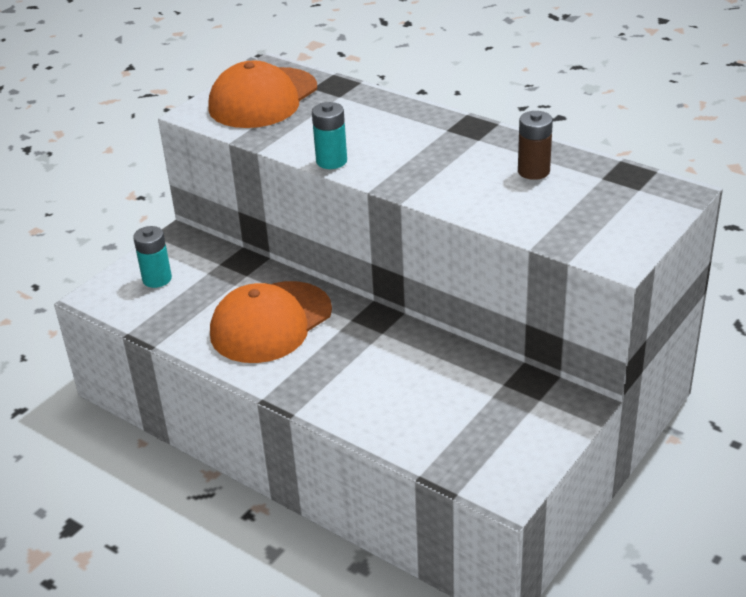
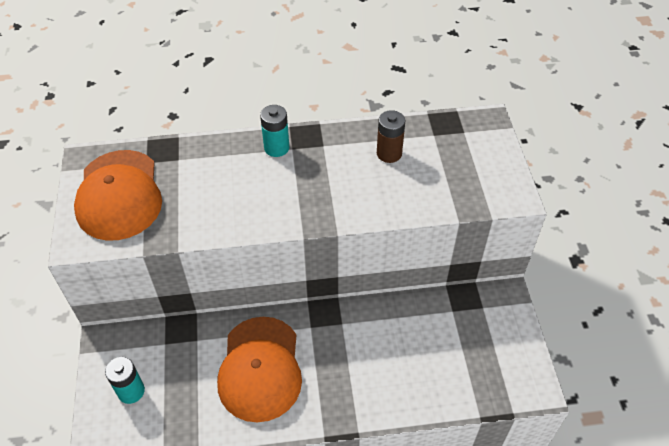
camera: 45 degrees left, 15 degrees up
(331, 161) = (245, 226): turquoise battery -> turquoise battery (276, 148)

